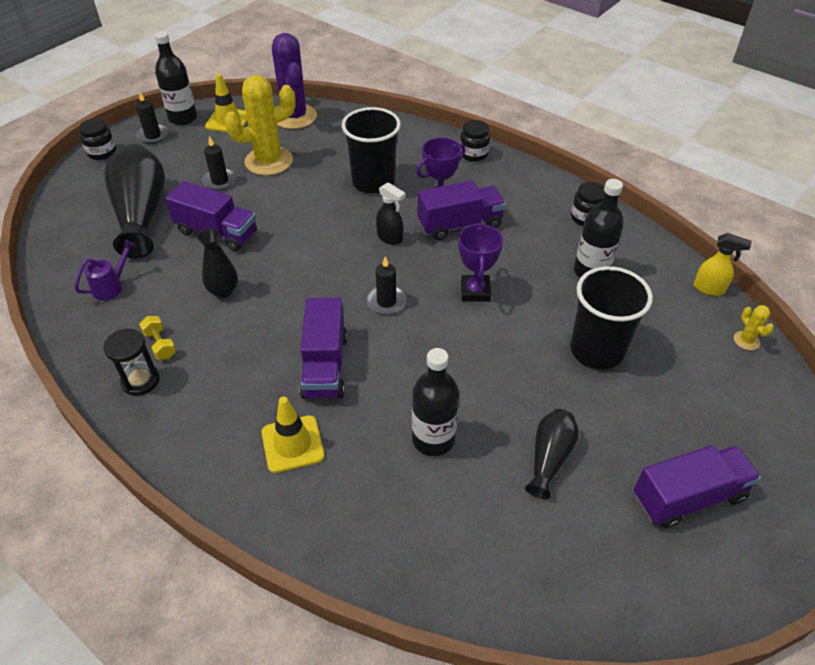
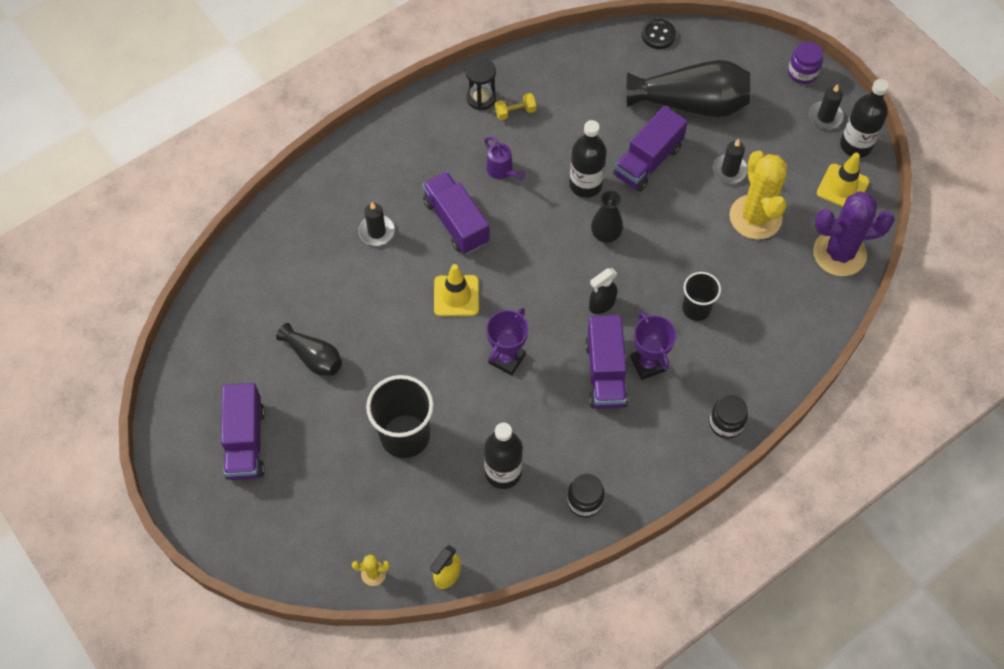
camera: 105 degrees right, 15 degrees up
(48, 248) = (658, 35): none -> black button
(102, 152) = (802, 73): black jar -> purple jar
(112, 286) = (594, 81): purple watering can -> purple watering can (502, 171)
(223, 291) = (566, 160): black vase -> black vase (605, 235)
(292, 444) = (387, 189): yellow traffic cone -> yellow traffic cone (456, 296)
(325, 365) = (456, 222): purple truck -> purple truck turned 45 degrees clockwise
(373, 182) = (696, 309): black cup -> black cup, size x0.60
(386, 302) = (515, 282): black candle -> black candle (376, 231)
(433, 439) = (359, 282): black bottle -> black bottle (585, 185)
(475, 291) = (507, 359): purple trophy -> purple trophy turned 75 degrees counterclockwise

